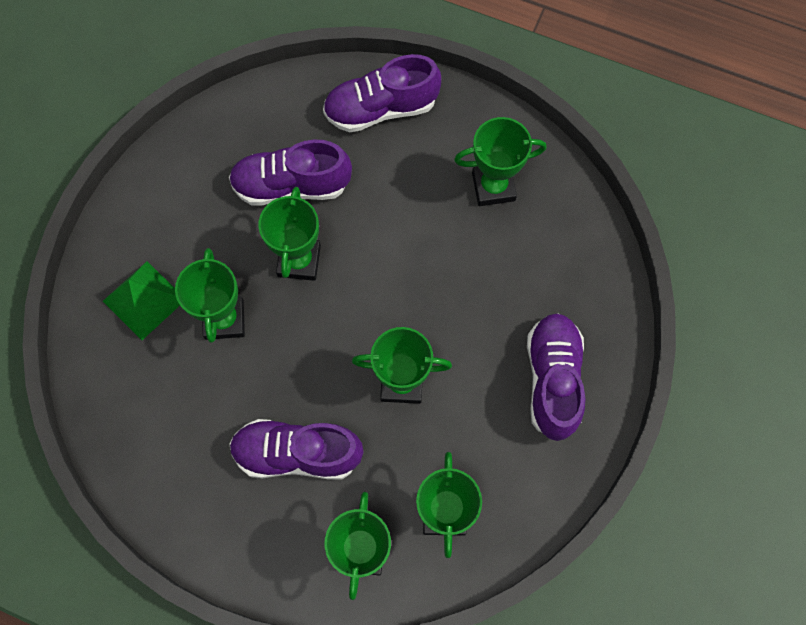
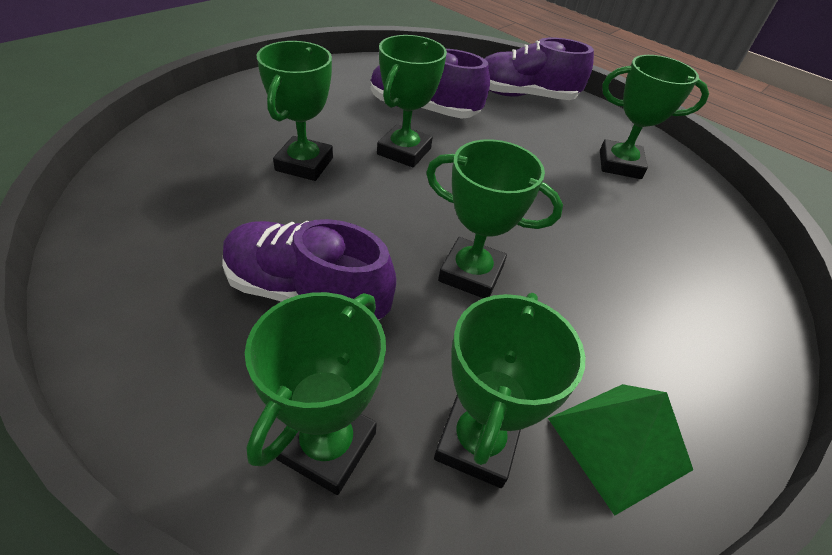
camera: 15 degrees right, 25 degrees down
(144, 300) = (239, 130): green pyramid -> green pyramid (618, 443)
(552, 380) = (672, 337): purple shoe -> none

